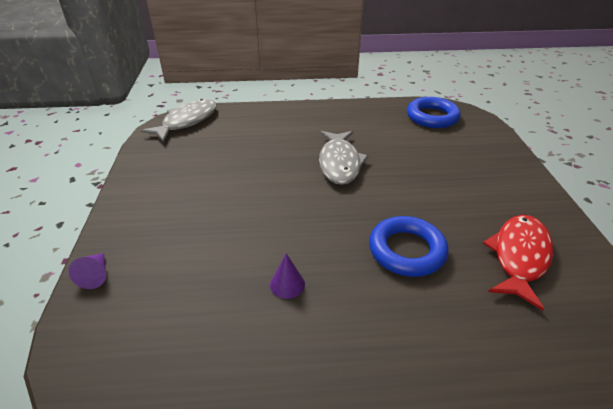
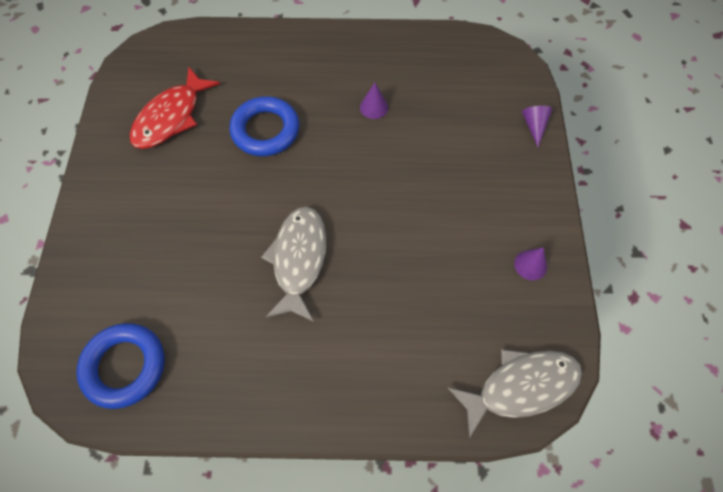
camera: 175 degrees left, 25 degrees up
(155, 170) = (530, 265): none -> purple cone
(187, 121) = (521, 387): grey fish -> grey fish turned 150 degrees counterclockwise

